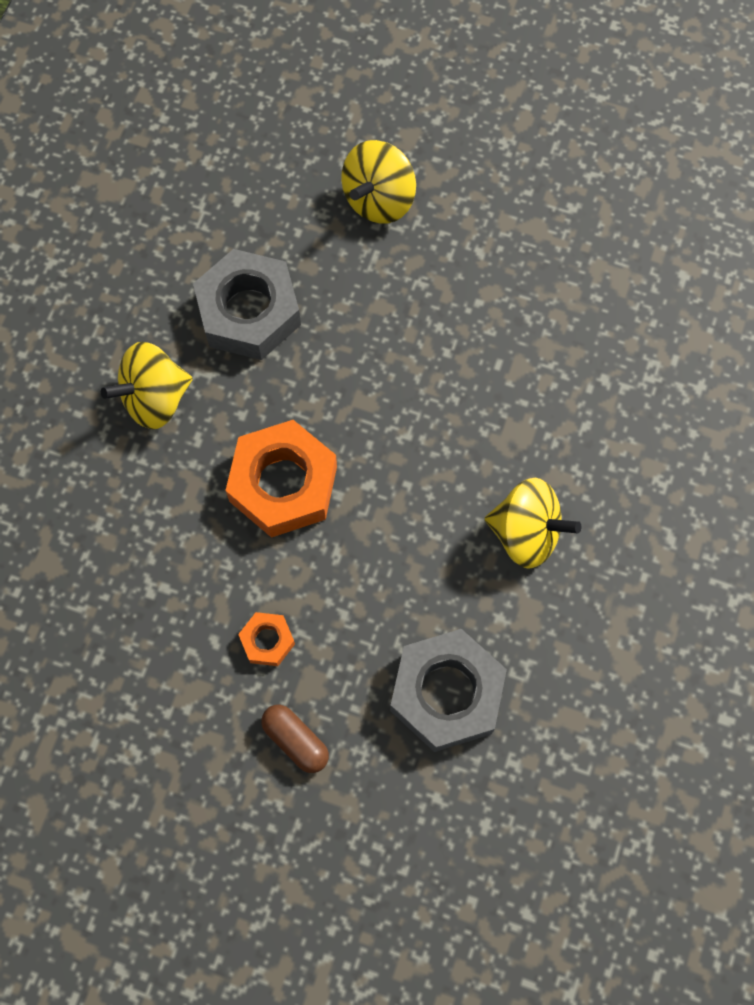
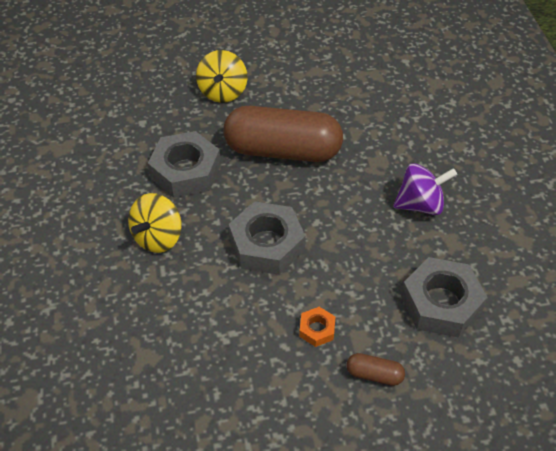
camera: 30 degrees left, 20 degrees down
(283, 484) = (267, 244): orange nut -> grey nut
(398, 345) = (283, 151): none -> brown capsule
(526, 533) = (420, 204): yellow spinning top -> purple spinning top

